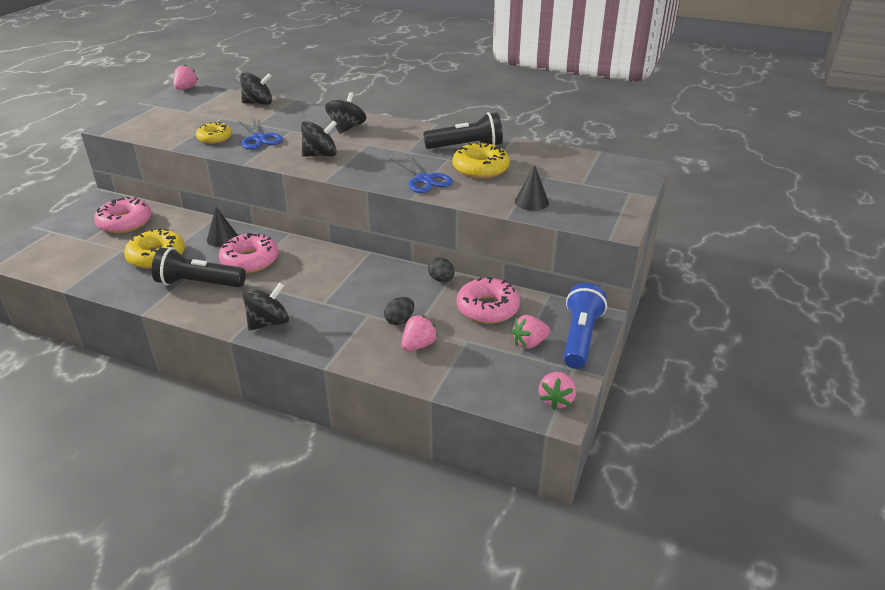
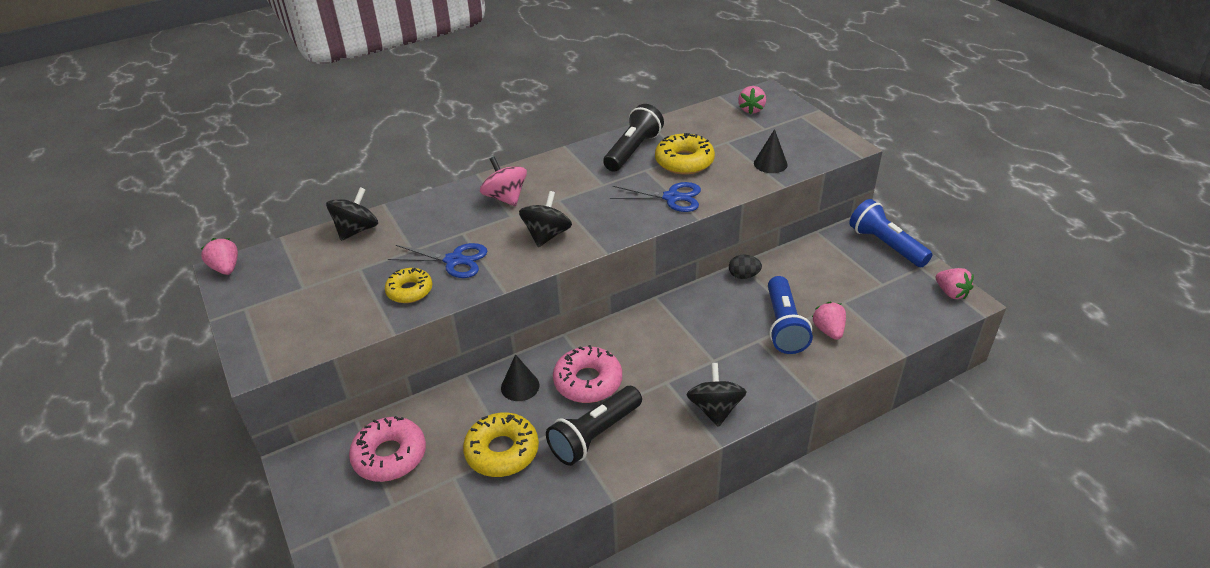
camera: 50 degrees left, 5 degrees up
(346, 128) = (505, 198): black spinning top -> pink spinning top
(399, 320) = (784, 326): black egg -> blue flashlight
(487, 308) = (808, 271): pink donut -> none
(529, 343) = (873, 272): pink strawberry -> pink strawberry (751, 109)

